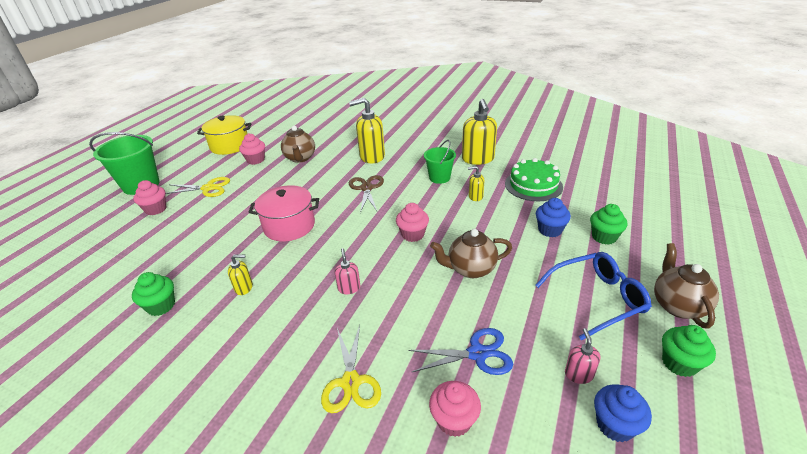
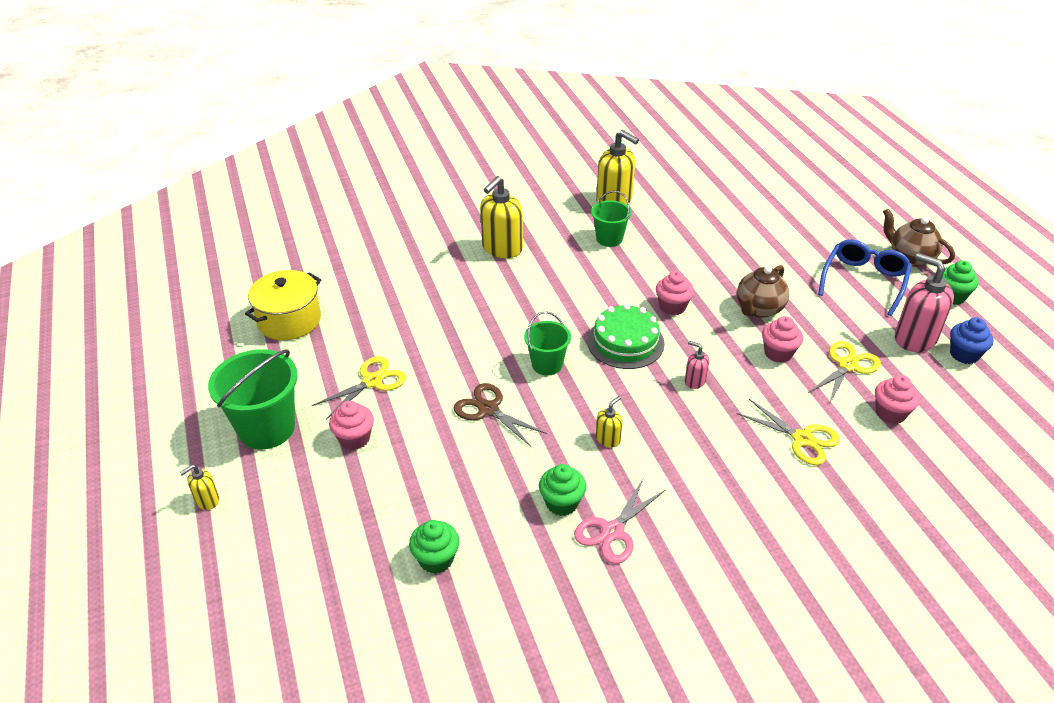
camera: 45 degrees left, 5 degrees up
(149, 344) = (612, 531): none -> pink scissors
(255, 160) = (366, 320): pink cupcake -> pink cupcake (778, 353)
(289, 226) = (547, 364): pink pot -> green bucket
(300, 158) = (420, 290): brown teapot -> none
(366, 188) = (557, 286): brown scissors -> brown scissors (488, 409)
(475, 196) = (669, 242): yellow soap dispenser -> yellow soap dispenser (207, 500)
(477, 354) = (847, 366): blue scissors -> yellow scissors
(533, 185) = (700, 206): green cake -> green cake (625, 342)
(550, 230) = (768, 243): blue cupcake -> none
(578, 374) = (914, 338): pink soap dispenser -> pink soap dispenser, size x2.03
(604, 237) = (810, 229): green cupcake -> green cupcake (436, 559)

